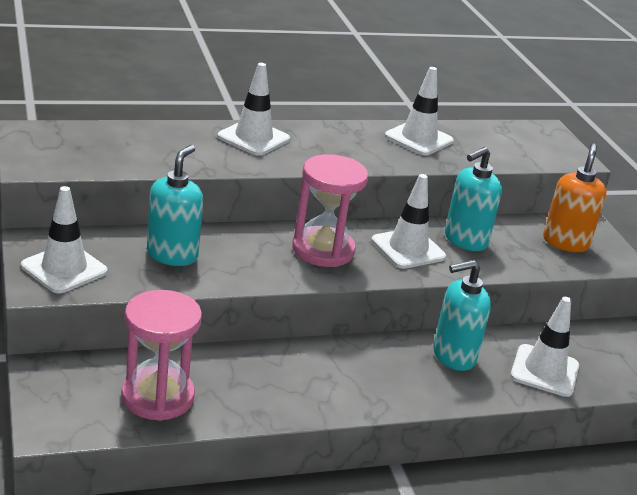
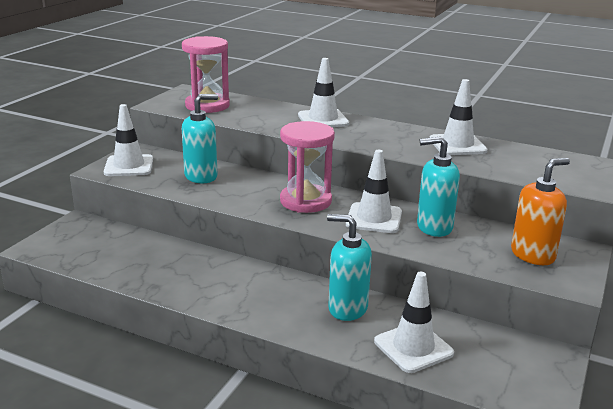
camera: 45 degrees right, 5 degrees down
(157, 397) = (112, 255): pink hourglass -> pink hourglass (207, 106)

